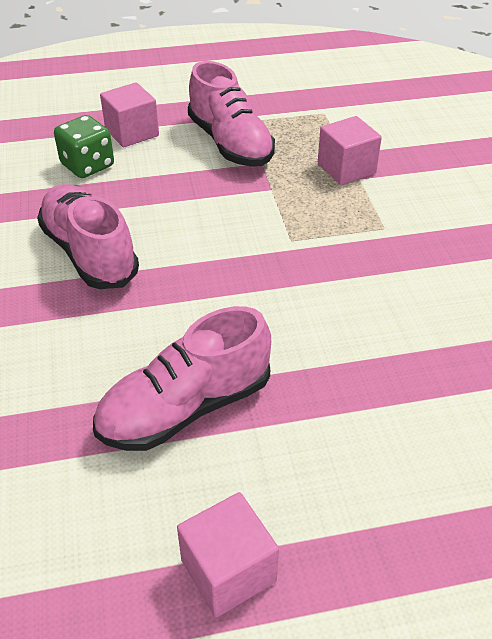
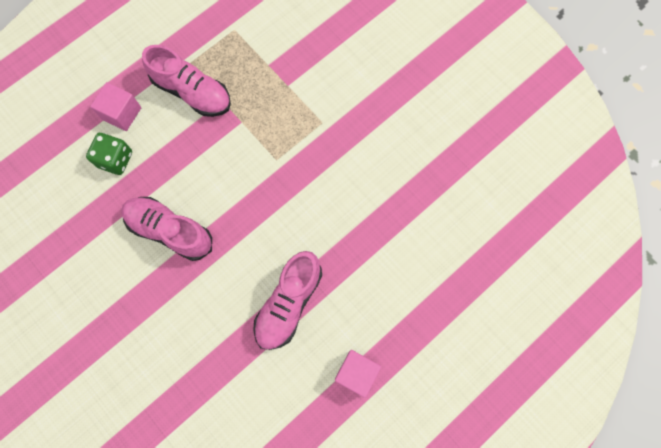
camera: 30 degrees left, 30 degrees up
(346, 168) = (276, 80): pink cube -> none

